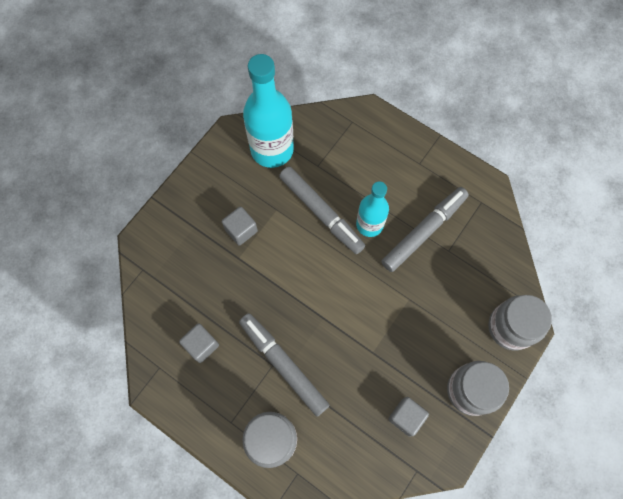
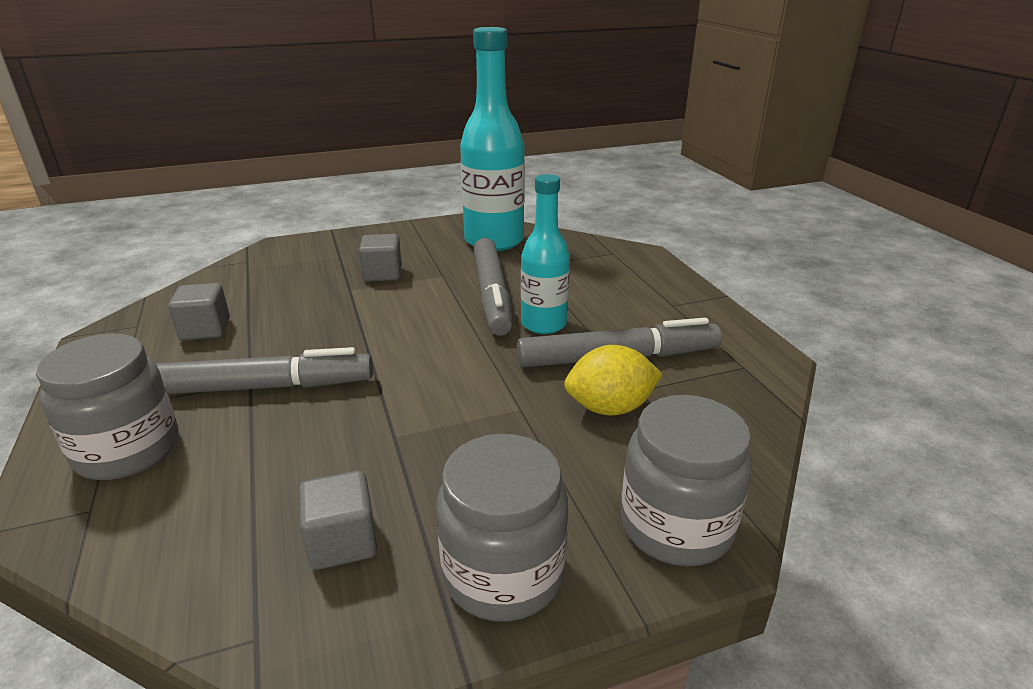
camera: 35 degrees right, 40 degrees down
(283, 364) = (262, 387): grey marker -> grey marker turned 90 degrees clockwise
(445, 273) = (610, 408): none -> yellow lemon

